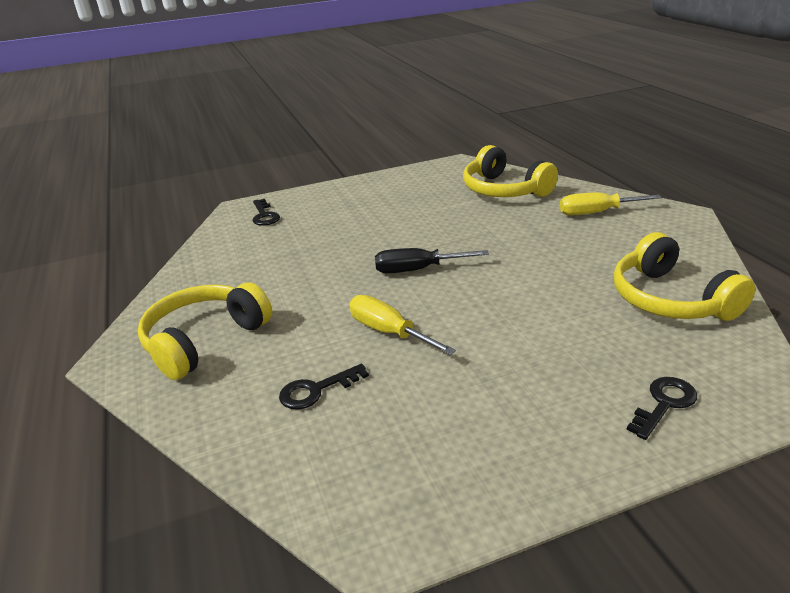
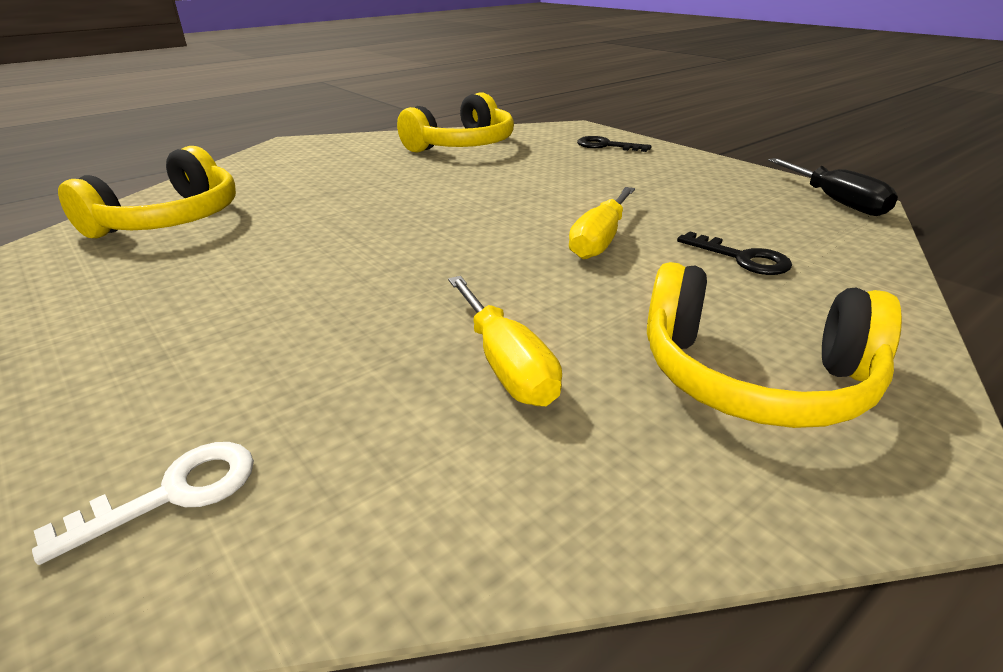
camera: 110 degrees left, 0 degrees up
(264, 215) = (172, 494): black key -> white key
(417, 270) = (442, 245): black screwdriver -> black screwdriver (836, 201)
(596, 212) = (275, 171): yellow screwdriver -> yellow screwdriver (506, 364)

